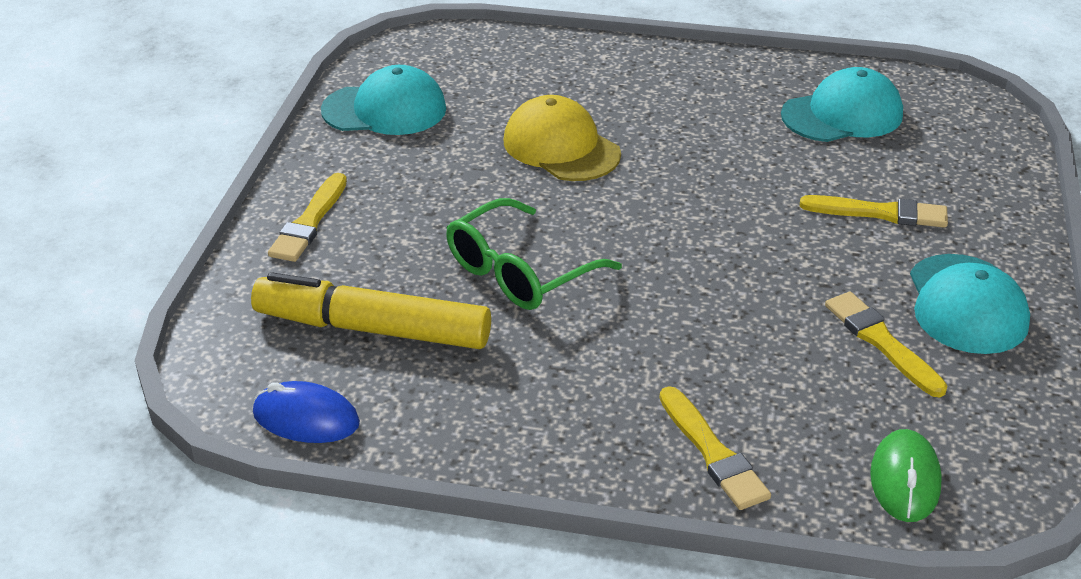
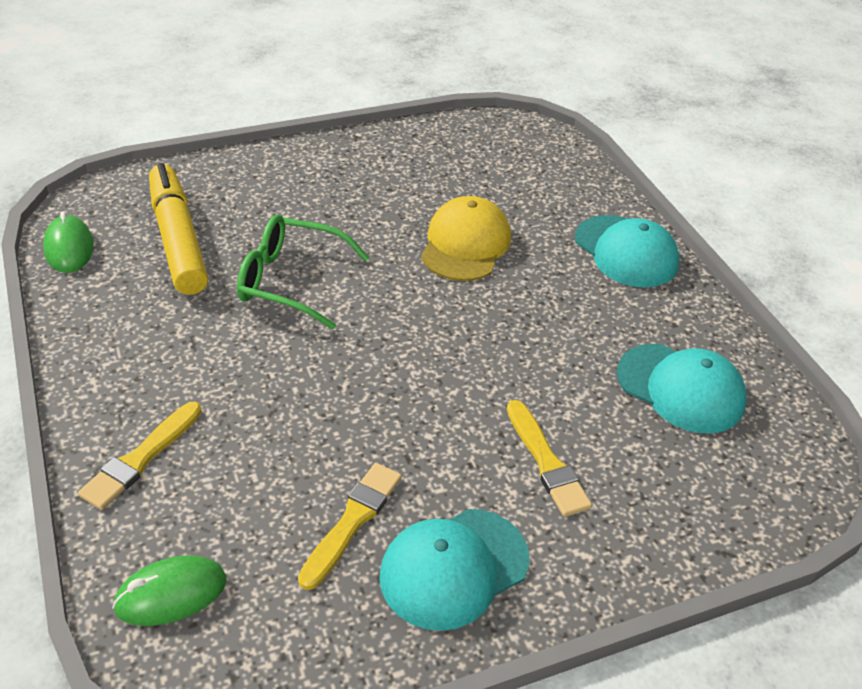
camera: 55 degrees right, 5 degrees up
(306, 418) = (69, 248): blue mouse -> green mouse
(309, 222) = (273, 169): yellow brush -> none
(384, 110) = (431, 149): turquoise cap -> turquoise cap (626, 252)

